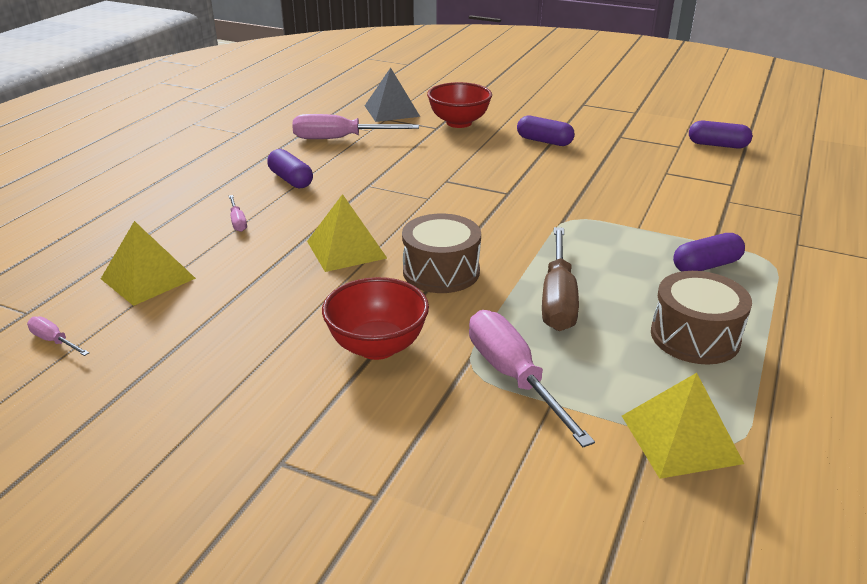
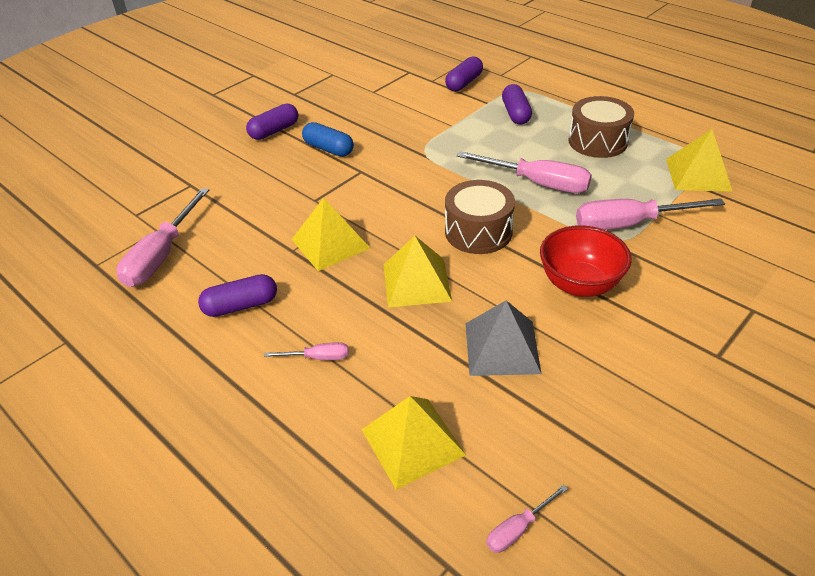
camera: 70 degrees left, 10 degrees up
(385, 199) = (330, 243): none -> yellow pyramid
(392, 111) = (118, 207): grey pyramid -> grey pyramid (502, 347)
(459, 123) = (191, 169): red bowl -> none
(534, 171) = (328, 149): none -> blue capsule
(558, 298) = (537, 183): brown screwdriver -> pink screwdriver
(717, 145) = (343, 59): purple capsule -> purple capsule (464, 83)

